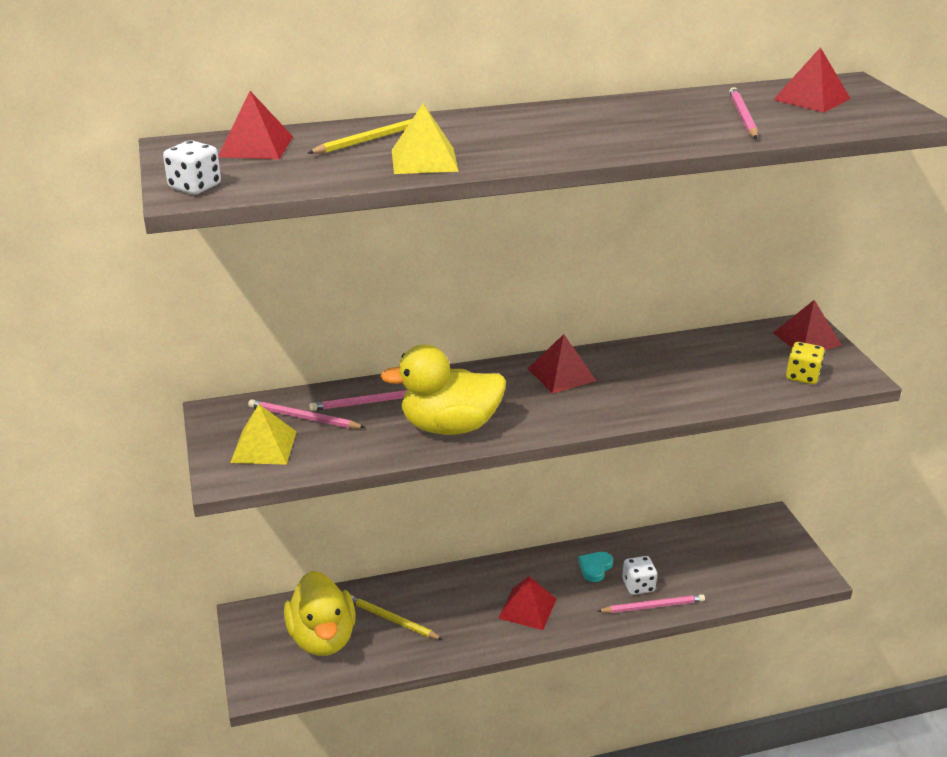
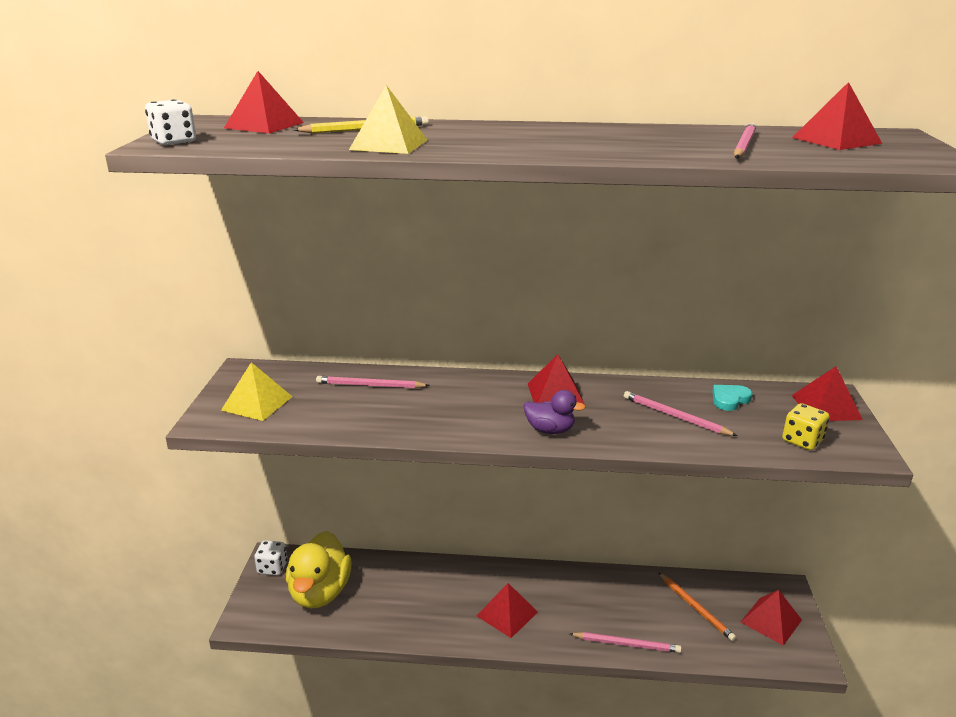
camera: 20 degrees right, 5 degrees down
(304, 418) = (307, 387): pink pencil -> pink pencil (675, 416)
(392, 620) = (385, 592): yellow pencil -> none
(450, 427) = (422, 418): yellow duck -> none
(580, 413) = (550, 430): none -> purple duck
(595, 568) = (588, 593): turquoise heart -> turquoise heart (729, 399)
(638, 586) = (621, 620): white dice -> white dice (272, 567)
(700, 556) = (695, 608): none -> orange pencil
(770, 551) = (771, 621): none -> red pyramid

